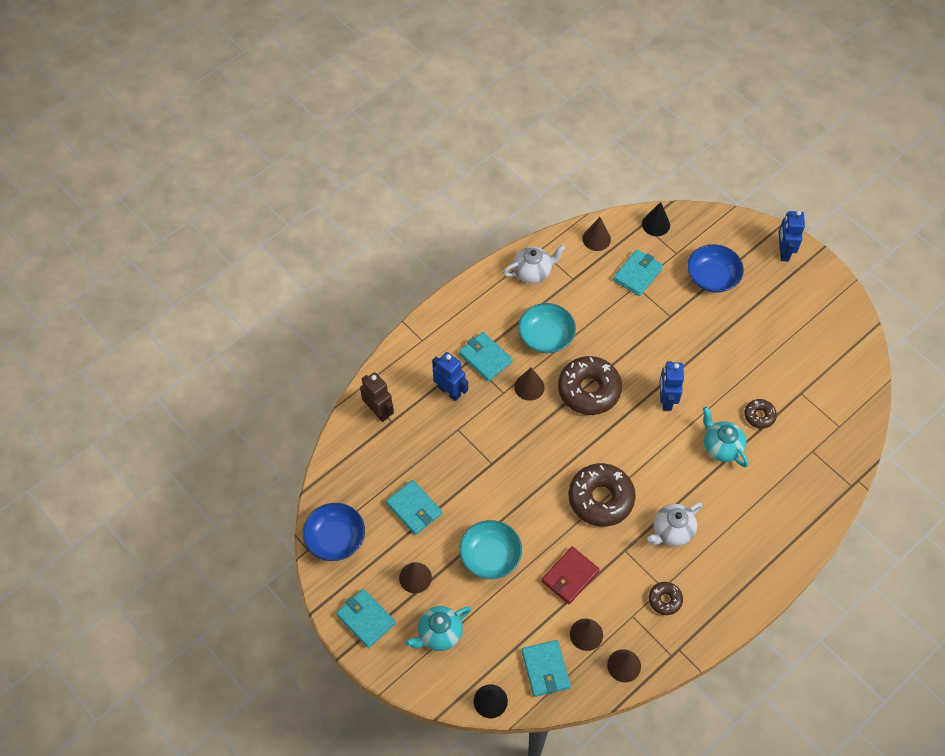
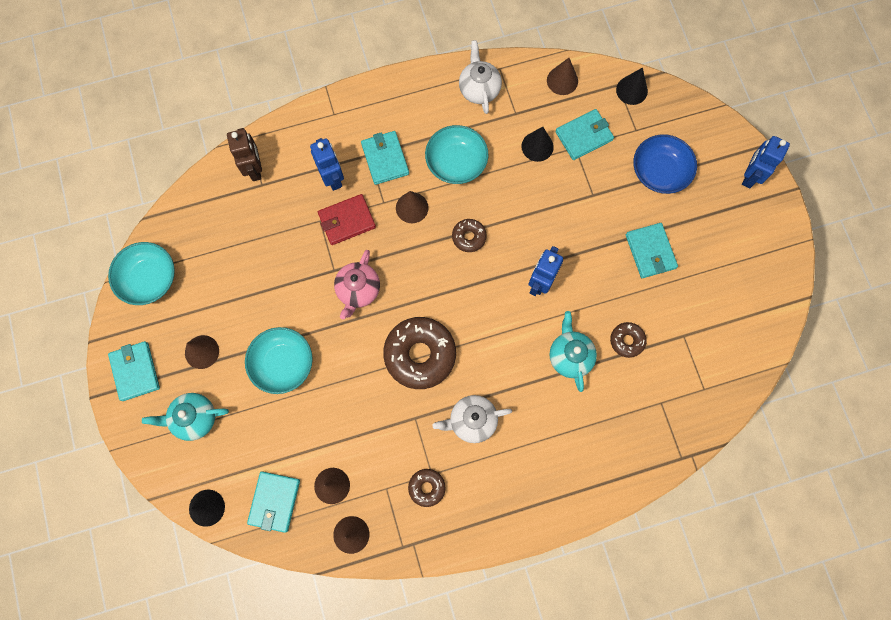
camera: 25 degrees right, 15 degrees up
(335, 538) = (149, 279): blue bowl -> turquoise bowl
(414, 509) = (236, 282): turquoise wallet -> turquoise wallet (650, 251)
(521, 470) = (358, 290): none -> pink teapot
(532, 272) = (479, 89): white teapot -> white teapot turned 105 degrees counterclockwise
(570, 576) = (347, 419): red wallet -> red wallet (347, 221)
(589, 390) = (469, 237): brown donut -> brown donut, size x0.50
(605, 297) = (537, 146): none -> black cone

